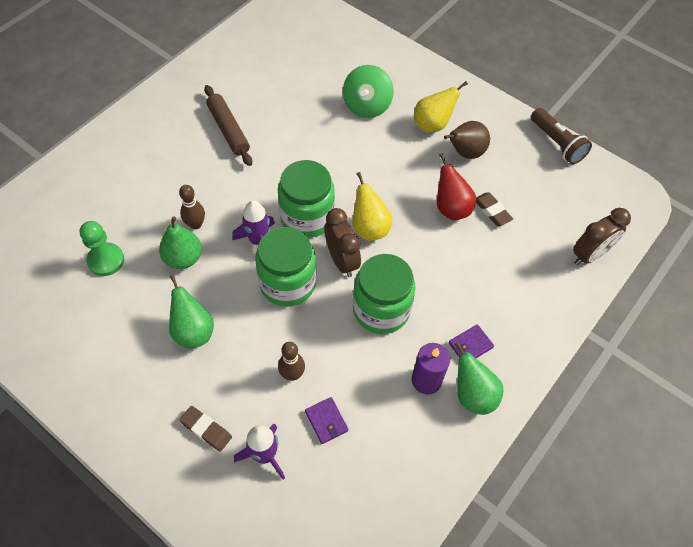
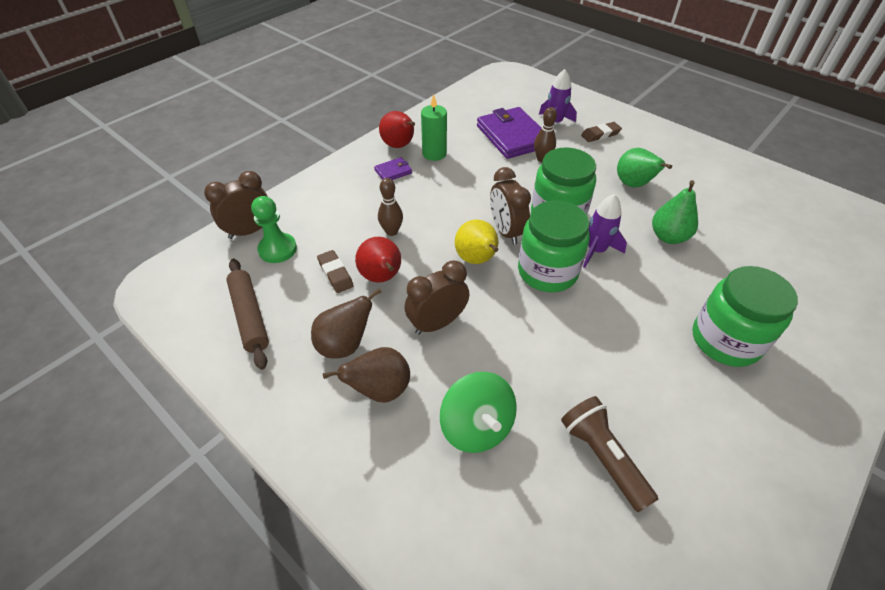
camera: 175 degrees left, 10 degrees down
(106, 260) = (746, 237): green pawn -> green pawn (277, 249)
(195, 224) = (670, 267): brown bowling pin -> brown bowling pin (391, 231)
(206, 429) = (600, 134): brown eraser -> brown eraser turned 60 degrees counterclockwise
(228, 130) = (679, 387): brown rolling pin -> brown rolling pin (249, 316)
(326, 421) = (512, 136): purple wallet -> purple wallet, size x2.23
(367, 105) = (477, 427): green spinning top -> green spinning top turned 135 degrees clockwise
(381, 309) = (468, 195): green jar -> green jar (725, 340)
(399, 170) = (437, 323): none -> brown clock
(426, 380) = (434, 154): purple candle -> green candle
(432, 124) = (380, 390): yellow pear -> brown pear
(473, 395) = (399, 146): green pear -> red pear
(557, 143) = (213, 356): brown flashlight -> brown flashlight (602, 457)

